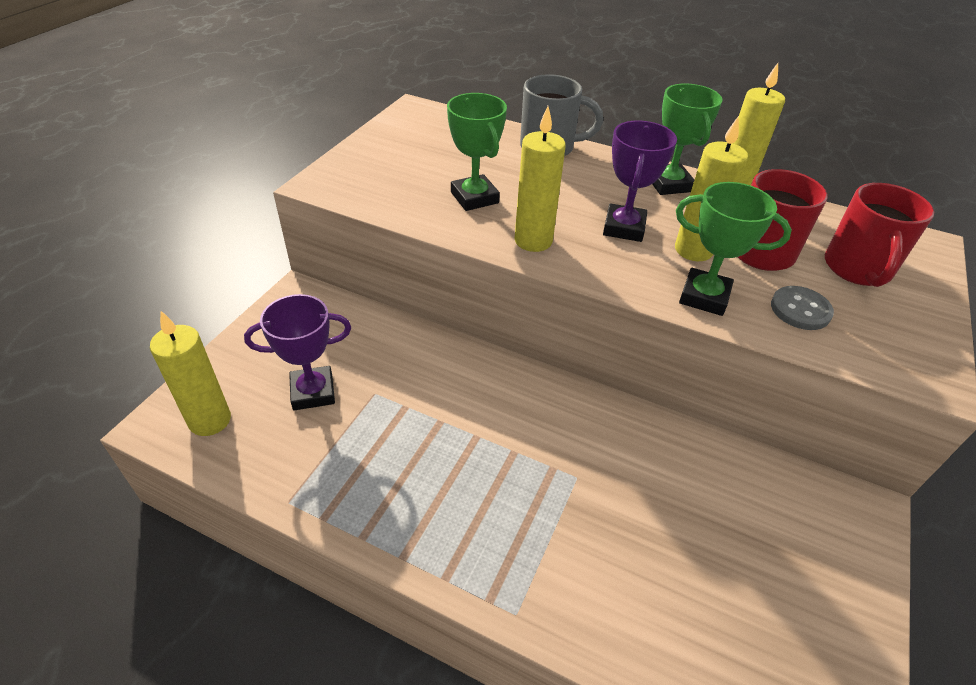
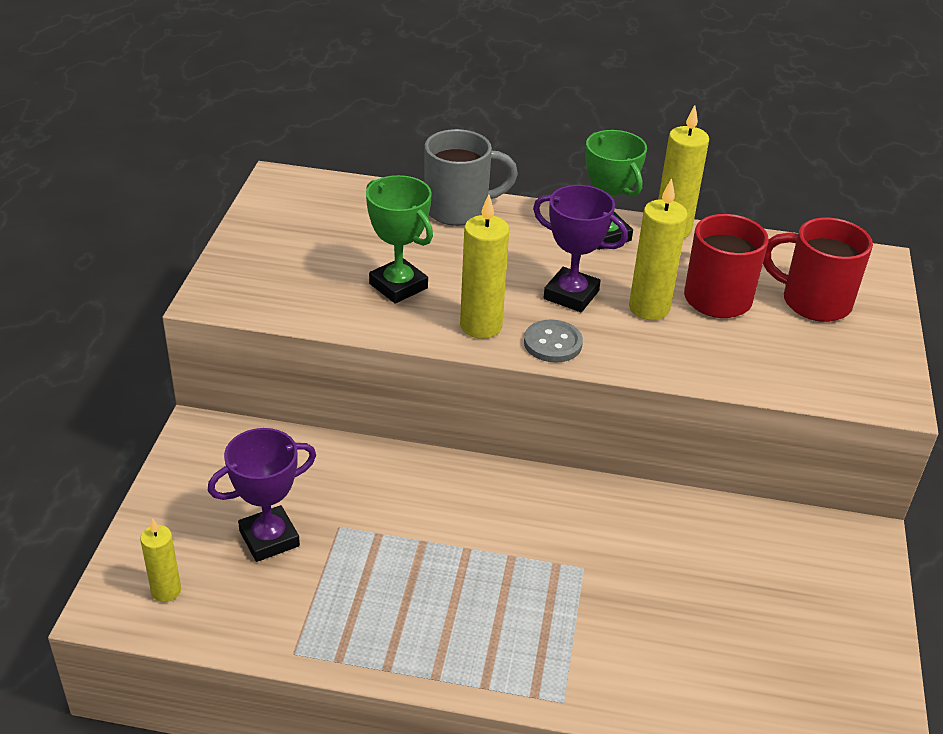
camera: 15 degrees left, 5 degrees down
(210, 420) = (166, 591): yellow candle -> yellow candle, size x0.63
(624, 228) = (571, 295): purple trophy -> purple trophy turned 60 degrees counterclockwise
(704, 297) = (671, 357): green trophy -> none
(800, 310) = (766, 354): grey button -> grey button (552, 343)
(857, 269) = (813, 302): red mug -> red mug turned 120 degrees clockwise

